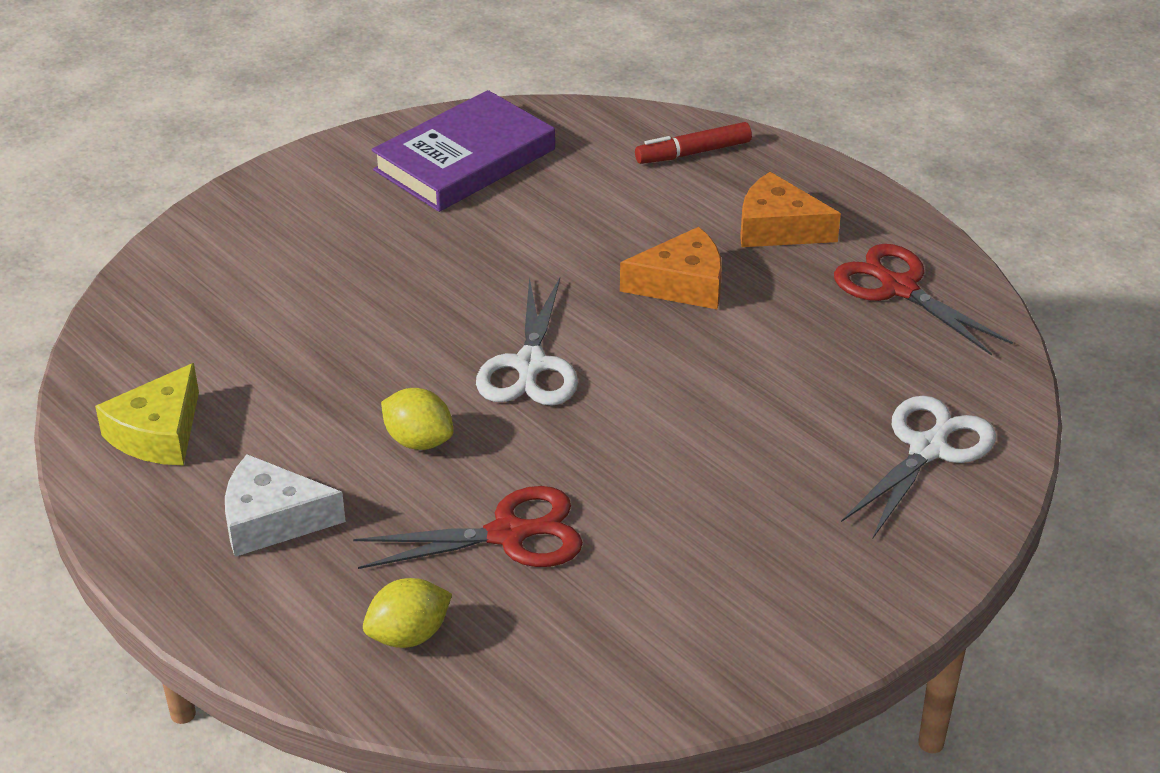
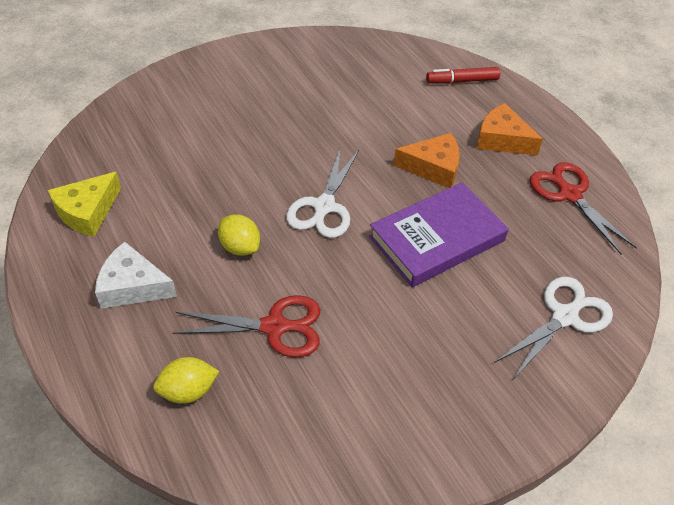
camera: 10 degrees right, 10 degrees up
(464, 160) = (325, 63): purple book -> purple book (436, 238)

